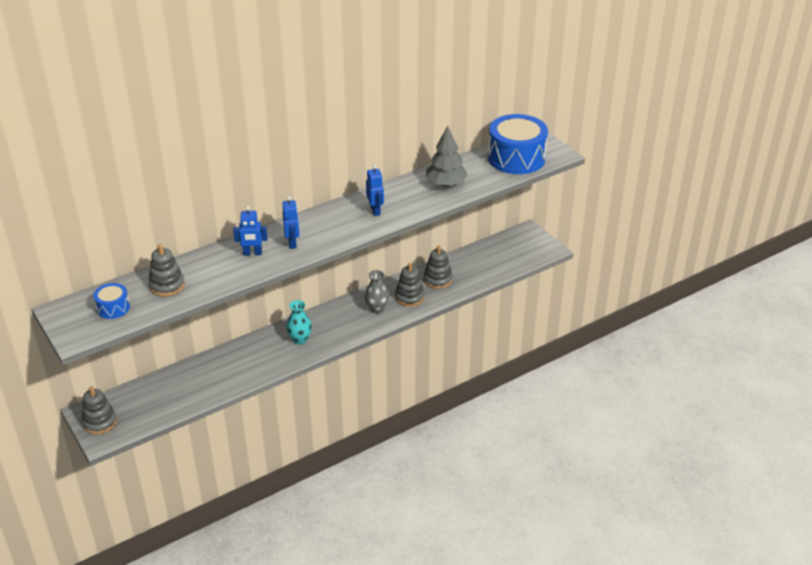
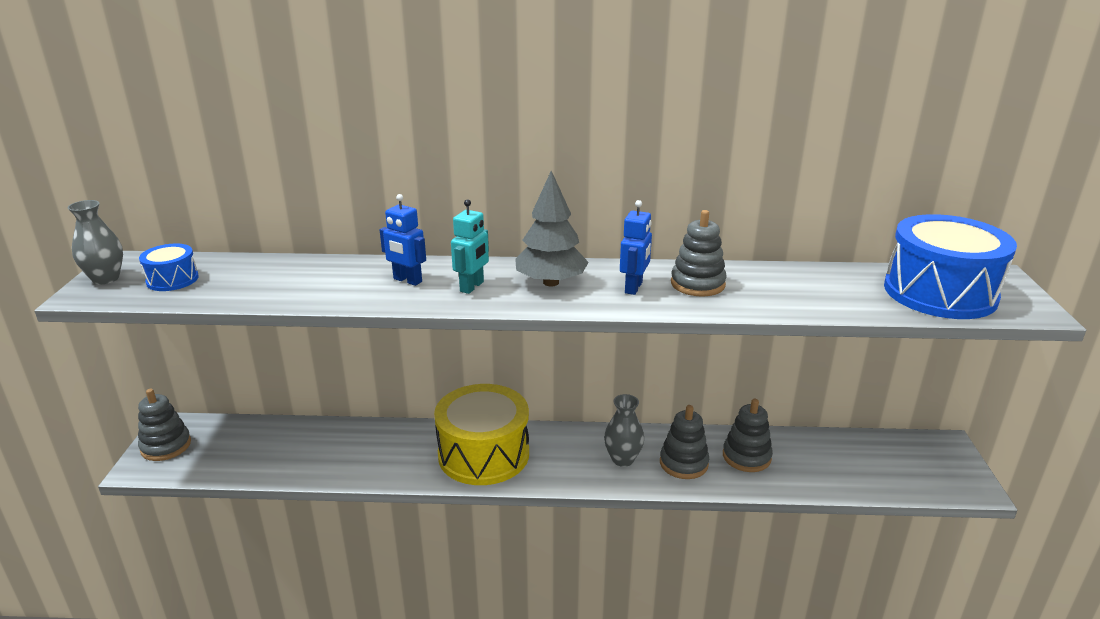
camera: 35 degrees right, 10 degrees down
(69, 324) = (106, 278): none -> grey vase
(167, 285) = (262, 278): grey stacking toy -> grey stacking toy (697, 284)
(292, 243) = (472, 287): blue robot -> turquoise robot
(300, 339) = (483, 454): turquoise vase -> yellow drum
(445, 184) = (781, 289): grey tree -> grey tree (551, 282)

